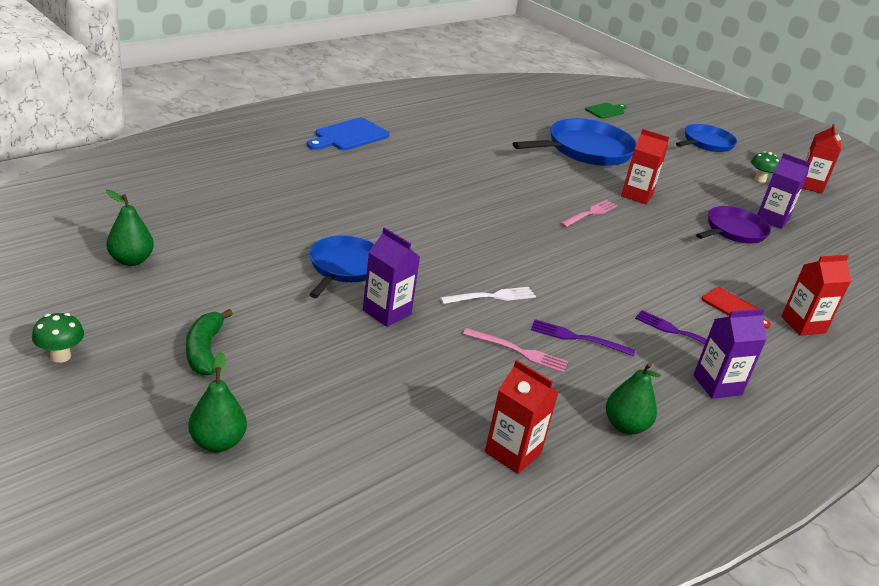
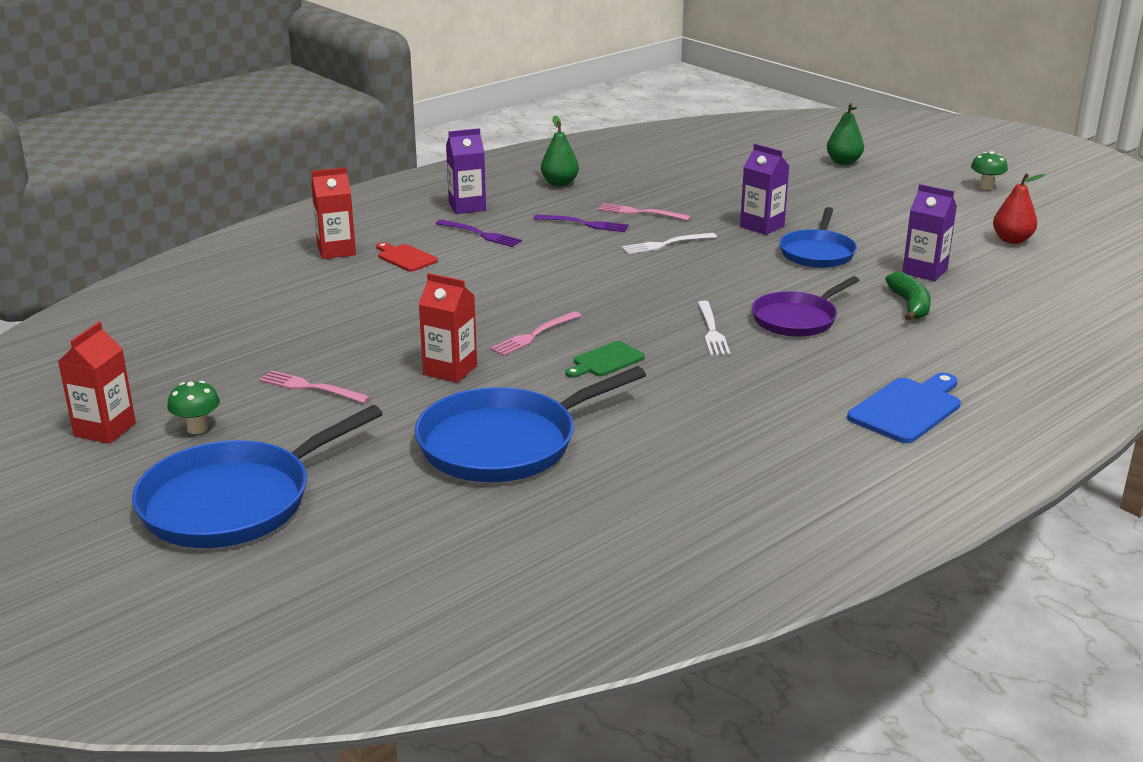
camera: 175 degrees left, 5 degrees down
(131, 260) = (1012, 240): green pear -> red pear
(204, 350) = (891, 196): green banana -> green banana (910, 305)
(460, 200) = (712, 331): none -> white fork
(512, 453) = (647, 169): red carton -> none
(606, 111) = (418, 563): green cutting board -> green cutting board (605, 361)
(706, 143) = (234, 502): blue pan -> blue pan, size x1.58
(717, 195) = (309, 387): none -> pink fork
(733, 231) = (331, 336): purple pan -> purple pan (797, 319)
(772, 219) = (250, 359): purple carton -> purple carton (924, 271)

